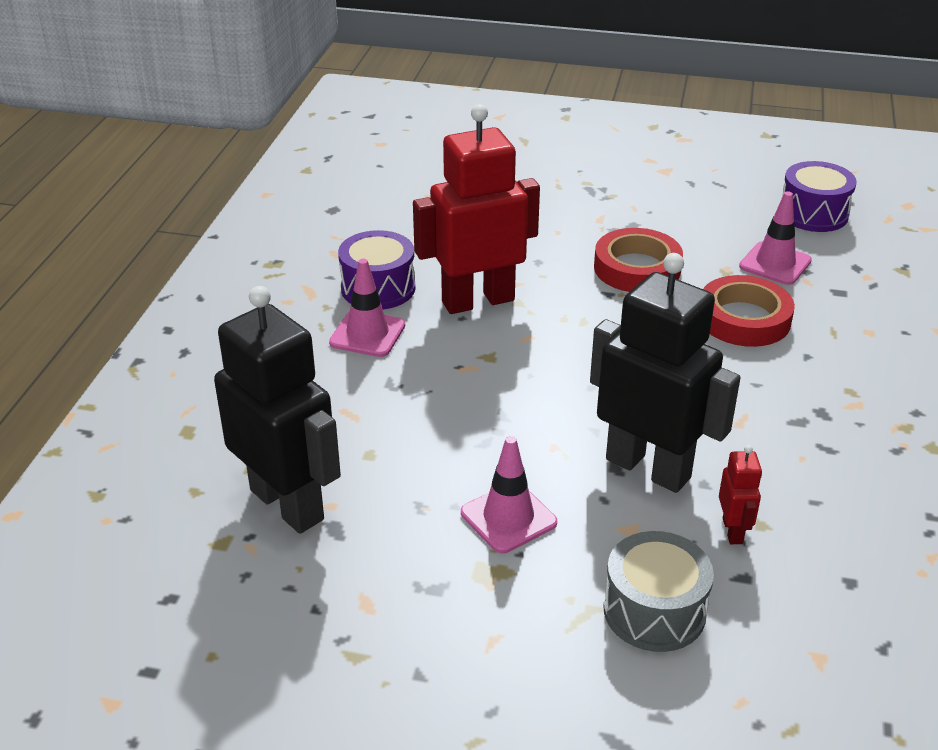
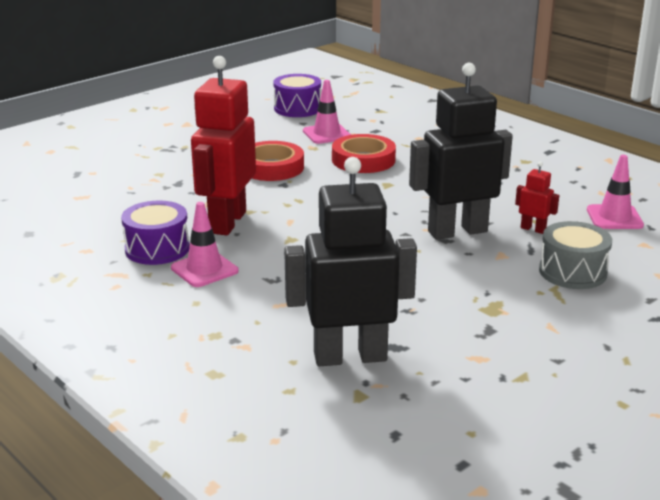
camera: 55 degrees left, 10 degrees down
(508, 518) = (452, 286): pink traffic cone -> pink traffic cone (614, 217)

